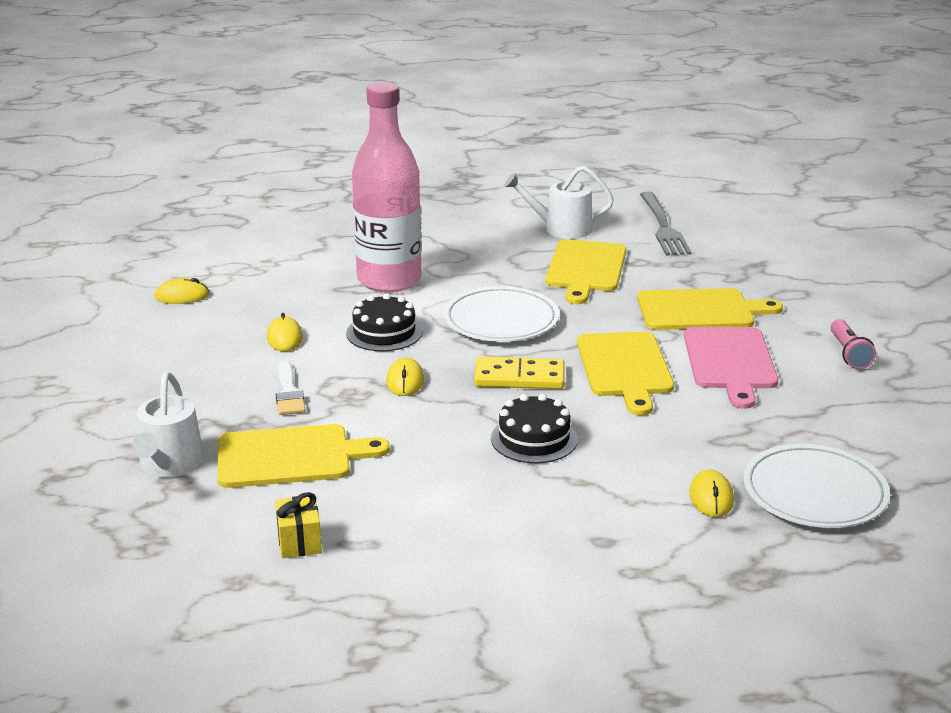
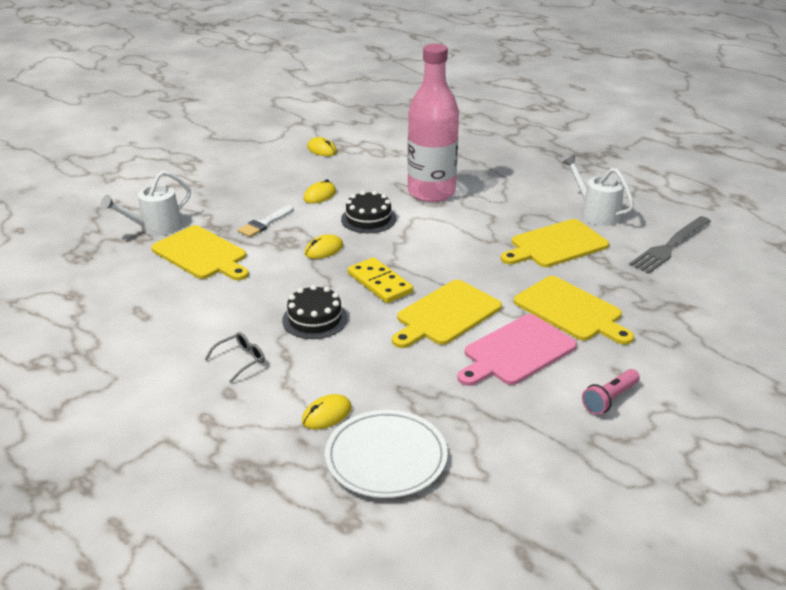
camera: 50 degrees right, 5 degrees up
(299, 542) = (124, 295): yellow gift -> none
(501, 320) = (440, 247): white plate -> none
(551, 511) = (240, 360): none -> grey glasses

